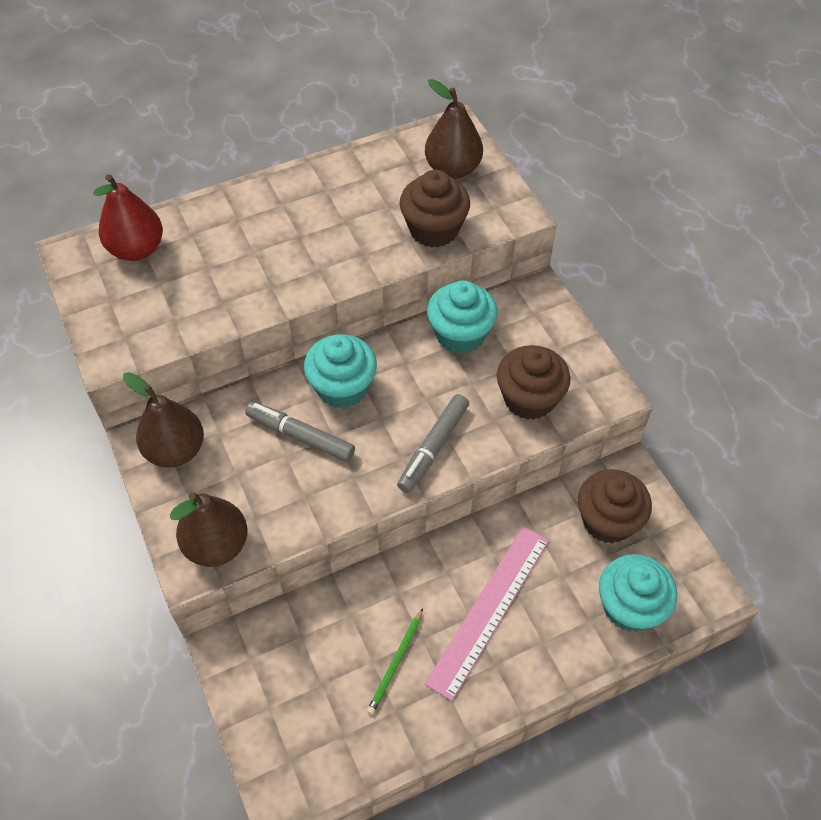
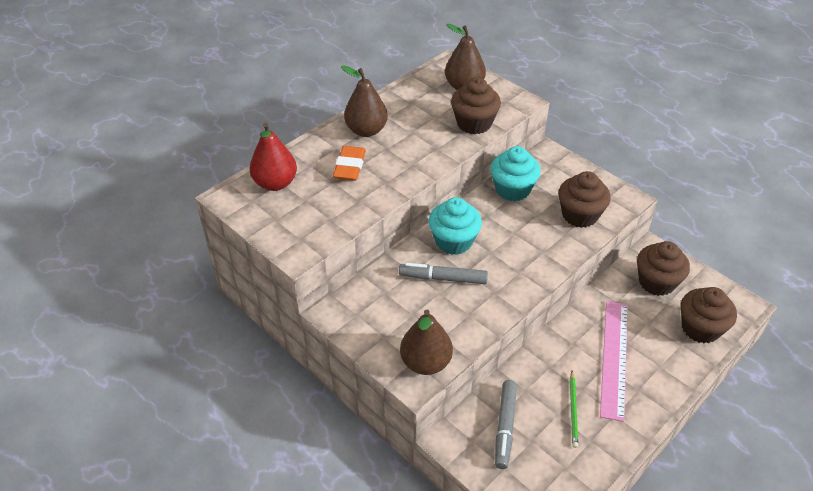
camera: 20 degrees left, 10 degrees down
(175, 450) = (360, 312): brown pear -> brown pear (366, 130)
(238, 251) = (349, 167): none -> orange eraser
(433, 447) = (536, 260): grey marker -> grey marker (505, 427)
(630, 607) = (700, 328): turquoise cupcake -> brown cupcake

